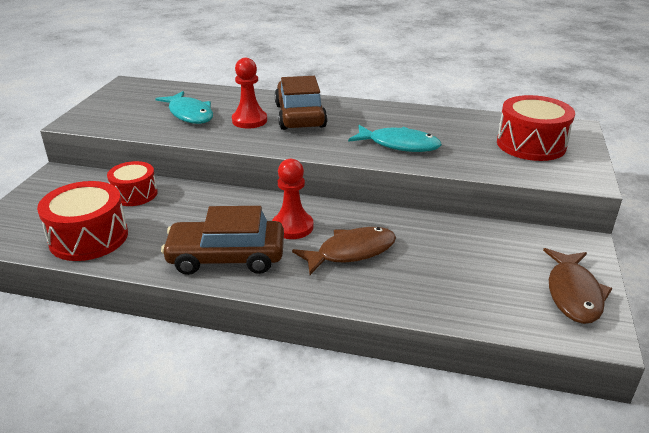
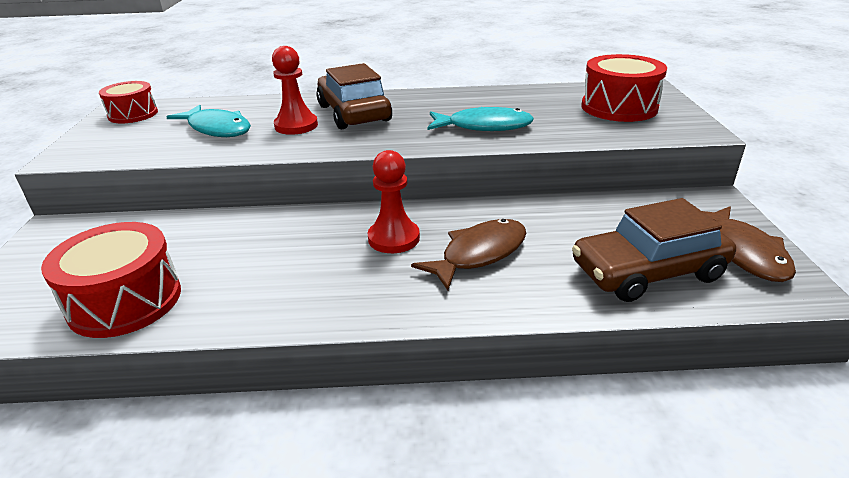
camera: 15 degrees left, 0 degrees up
(135, 194) = (171, 235): red drum -> red drum (133, 114)
(226, 257) = (328, 290): brown car -> brown car (647, 271)

